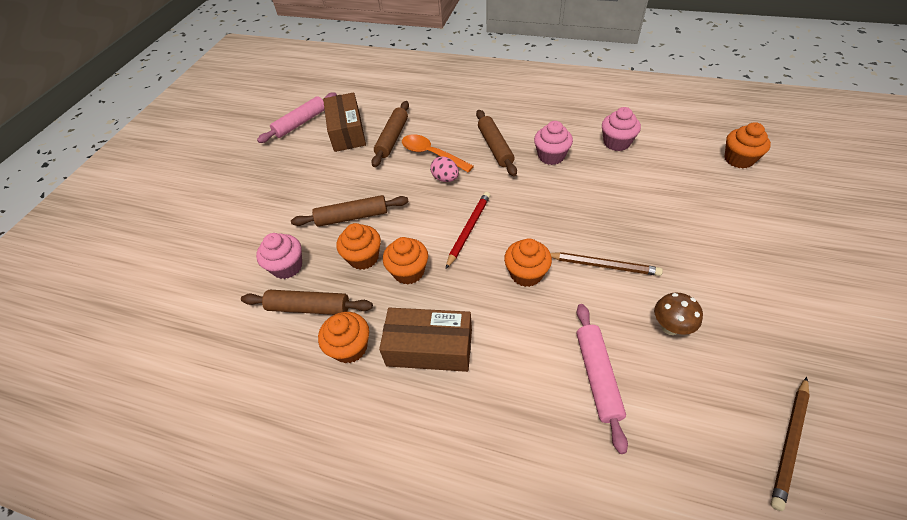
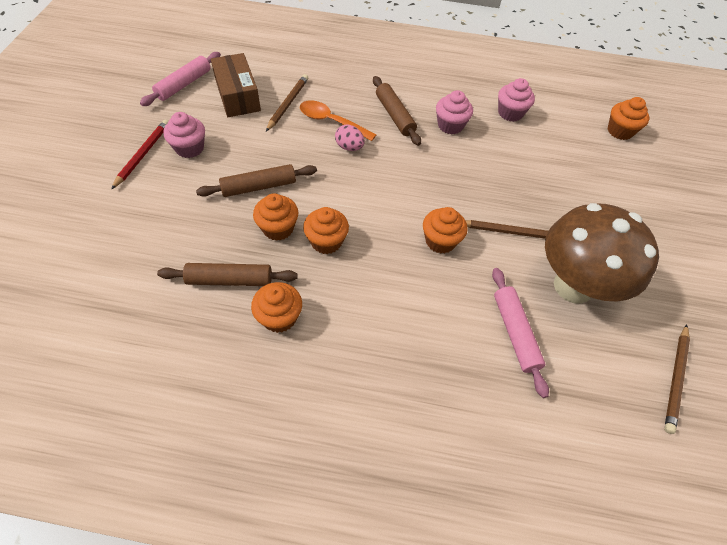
camera: 15 degrees left, 5 degrees up
(287, 267) = (198, 239): pink cupcake -> pink cupcake (189, 148)
(392, 138) = (288, 104): brown rolling pin -> brown pencil
(429, 347) = (358, 314): brown box -> none
(468, 229) = (380, 199): red pencil -> red pencil (143, 154)
(670, 327) = (573, 286): brown mushroom -> brown mushroom, size x2.47

